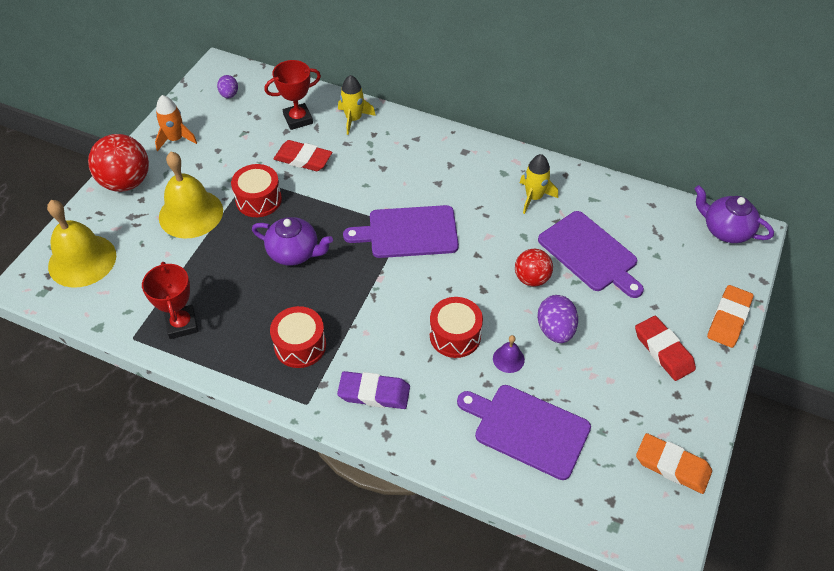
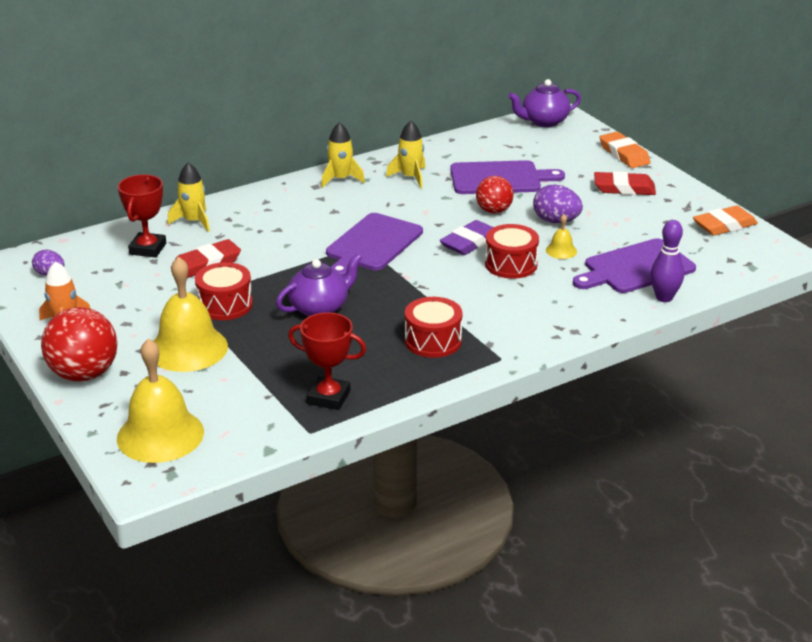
camera: 55 degrees left, 20 degrees down
(374, 393) = (526, 322): purple eraser -> purple eraser (470, 242)
(489, 159) = (341, 179): none -> yellow rocket
(494, 477) = (664, 298): none -> purple bowling pin
(508, 359) = (561, 250): purple bell -> yellow bell

